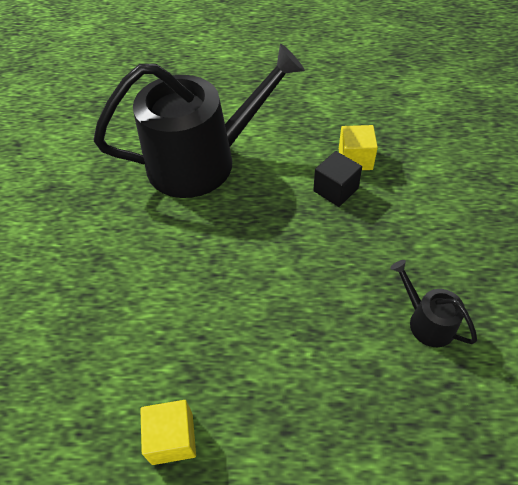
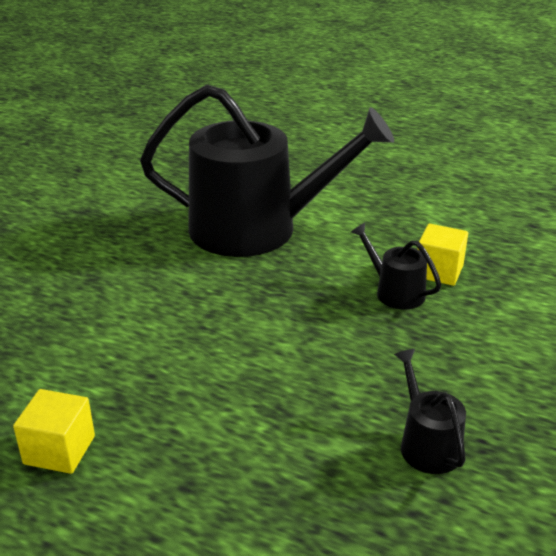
camera: 20 degrees right, 20 degrees down
(335, 190) = (395, 292): black cube -> black watering can

